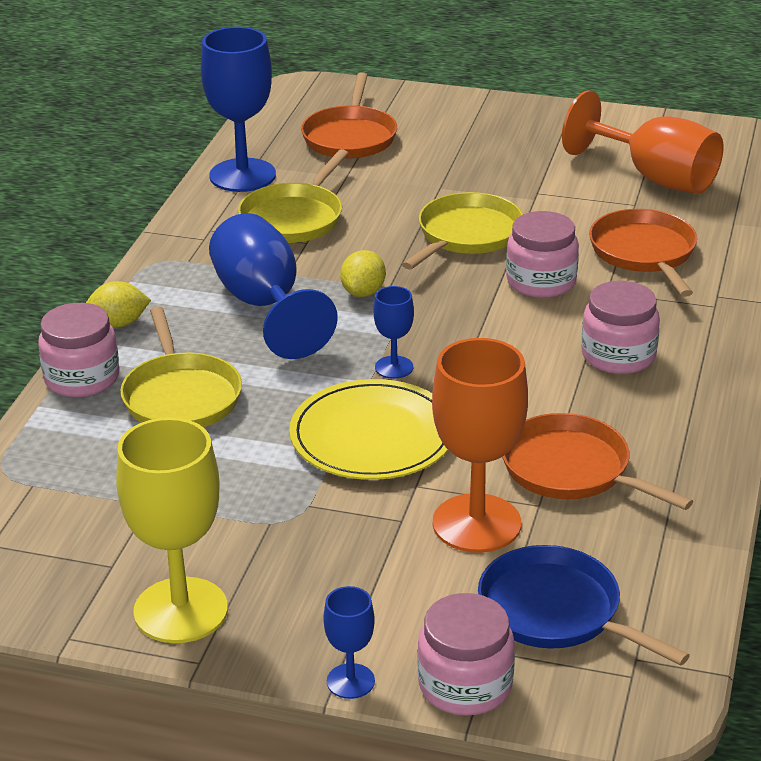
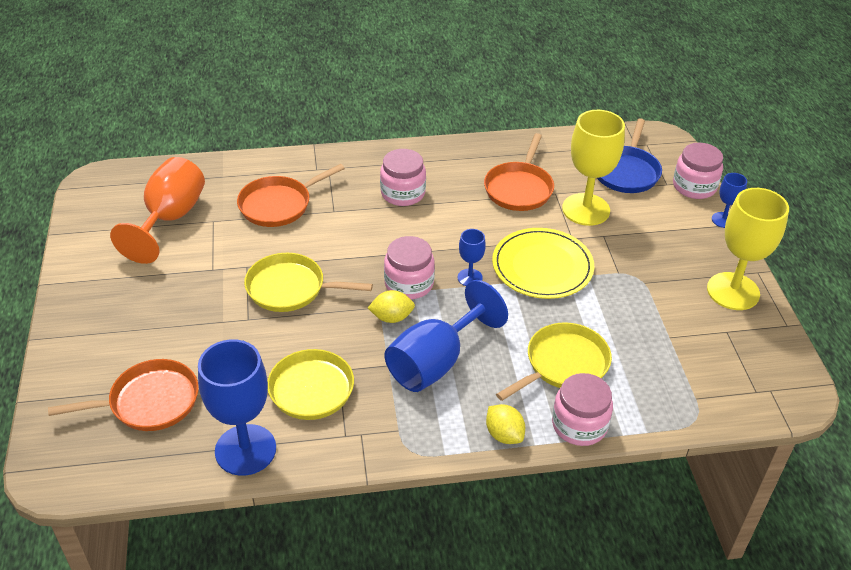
camera: 115 degrees left, 10 degrees up
(476, 523) = (586, 209): orange goblet -> yellow goblet
(541, 282) = (336, 240): pink jar -> pink jar (409, 284)

